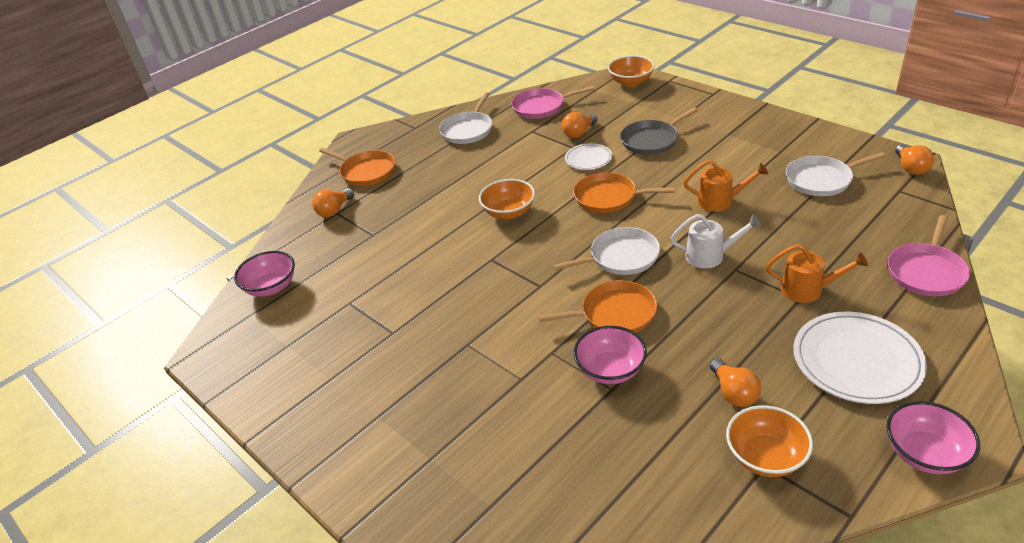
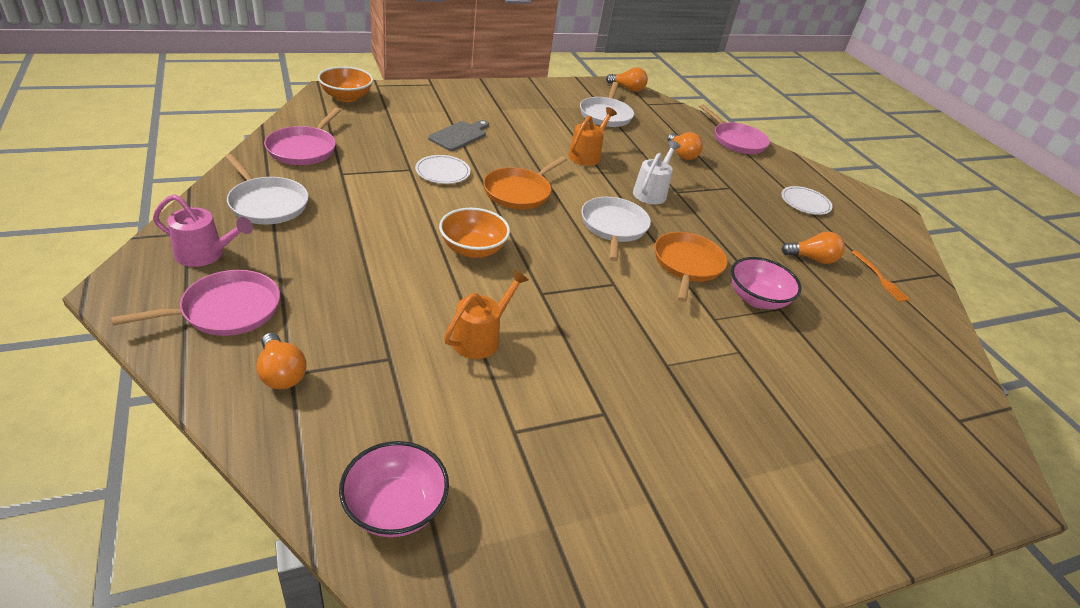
camera: 75 degrees left, 0 degrees up
(366, 171) = (226, 310): orange pan -> pink pan
(403, 142) = (206, 254): none -> pink watering can
(579, 133) = (390, 155): orange light bulb -> orange light bulb (682, 154)
(651, 140) = (459, 135): grey pan -> grey cutting board
(765, 457) = (880, 278): orange bowl -> orange fork
(808, 290) = (723, 180): orange watering can -> orange watering can (481, 337)
(857, 361) = (805, 203): white plate -> white plate, size x0.54
(925, 453) = (895, 225): pink bowl -> none

